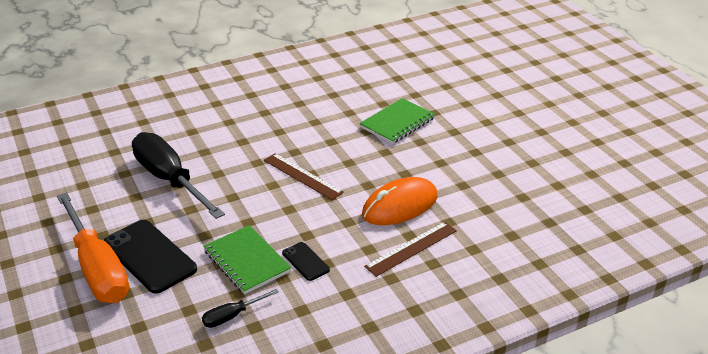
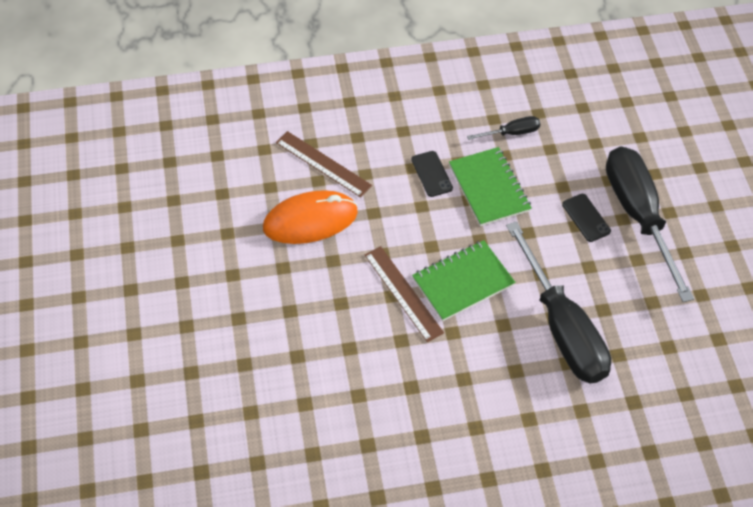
camera: 165 degrees left, 20 degrees up
(97, 268) = (638, 215): orange screwdriver -> black screwdriver
(150, 256) = (586, 218): black phone -> black phone, size x0.51
(397, 123) = (250, 362): green notebook -> green notebook (463, 282)
(411, 248) = (323, 164): brown ruler -> brown ruler turned 60 degrees clockwise

